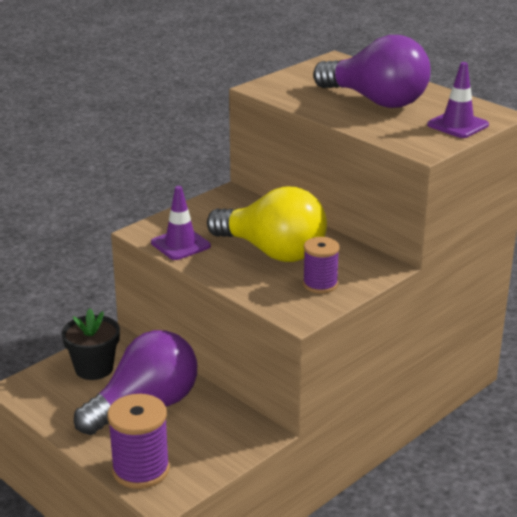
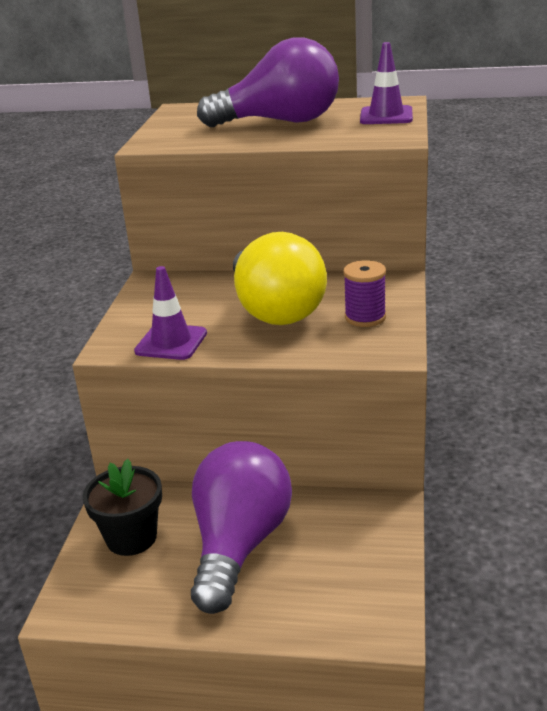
camera: 35 degrees left, 0 degrees up
(141, 470) = (323, 614): purple spool -> none
(272, 252) = (275, 310): yellow light bulb -> yellow light bulb turned 75 degrees clockwise

